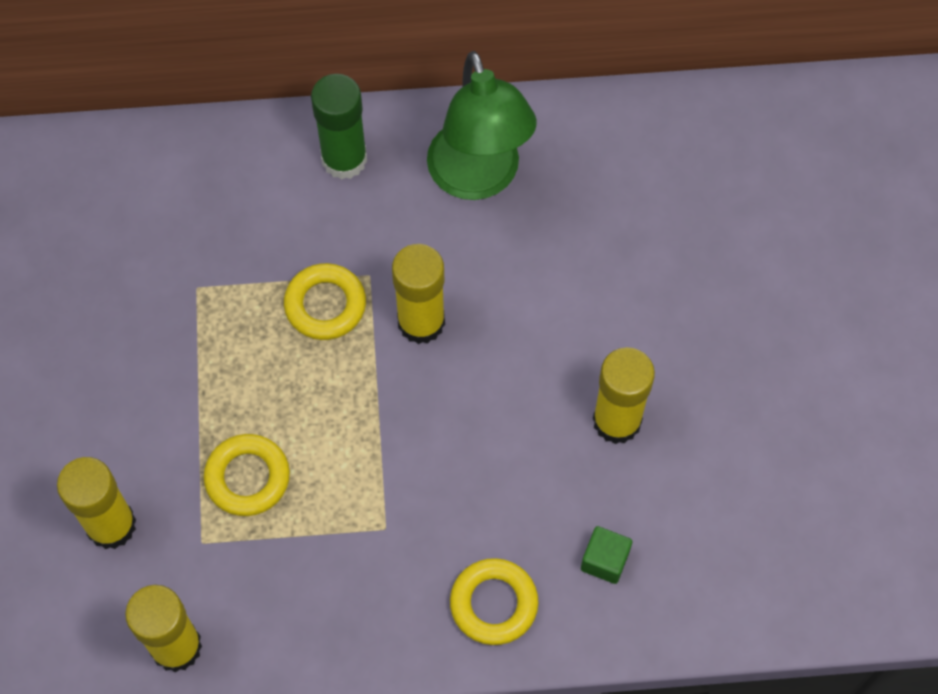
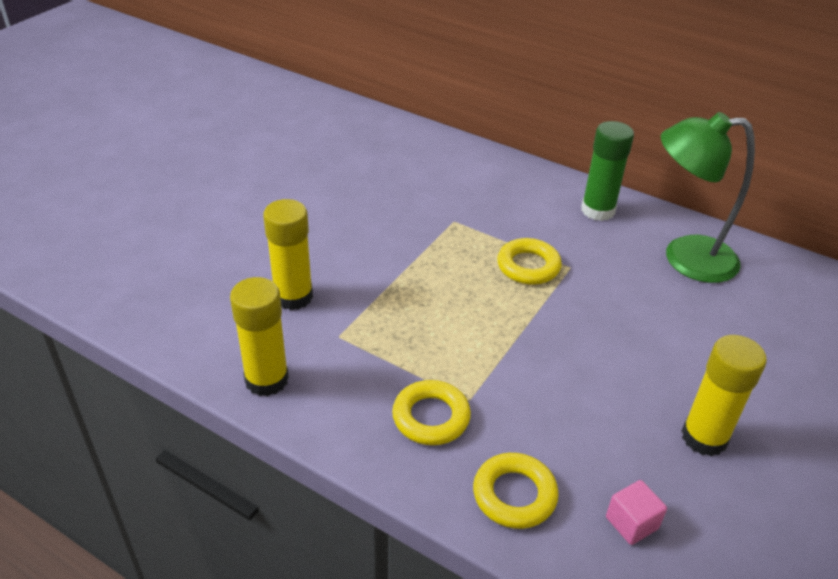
camera: 35 degrees right, 25 degrees down
(247, 478) = (400, 320): yellow ring -> yellow ring (431, 417)
(421, 322) = (588, 306): yellow glue stick -> none
(479, 178) = (685, 258): green lamp -> green lamp turned 75 degrees clockwise
(604, 560) = (631, 523): green cube -> pink cube

